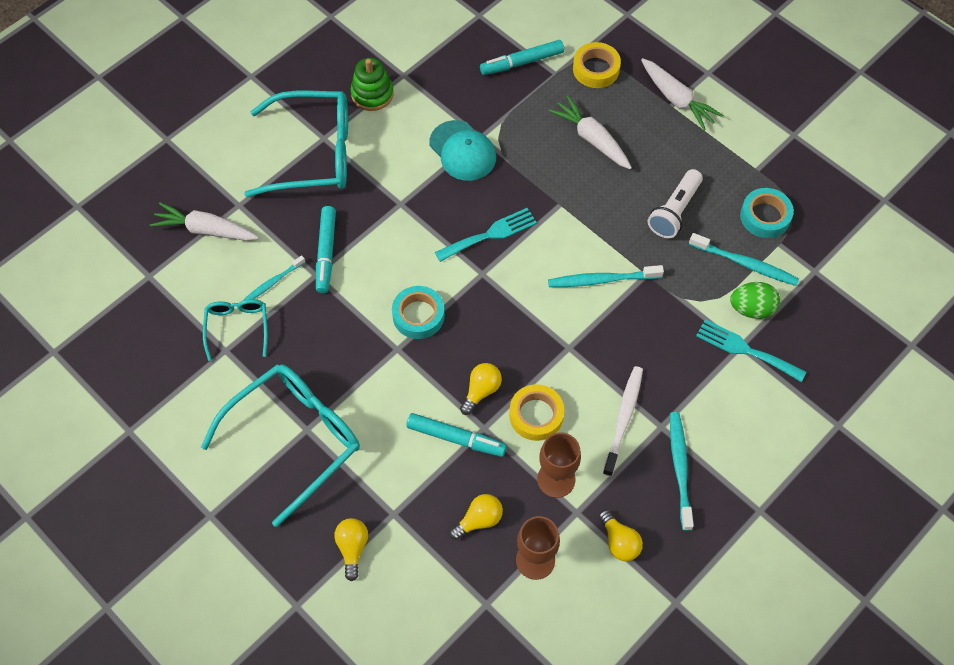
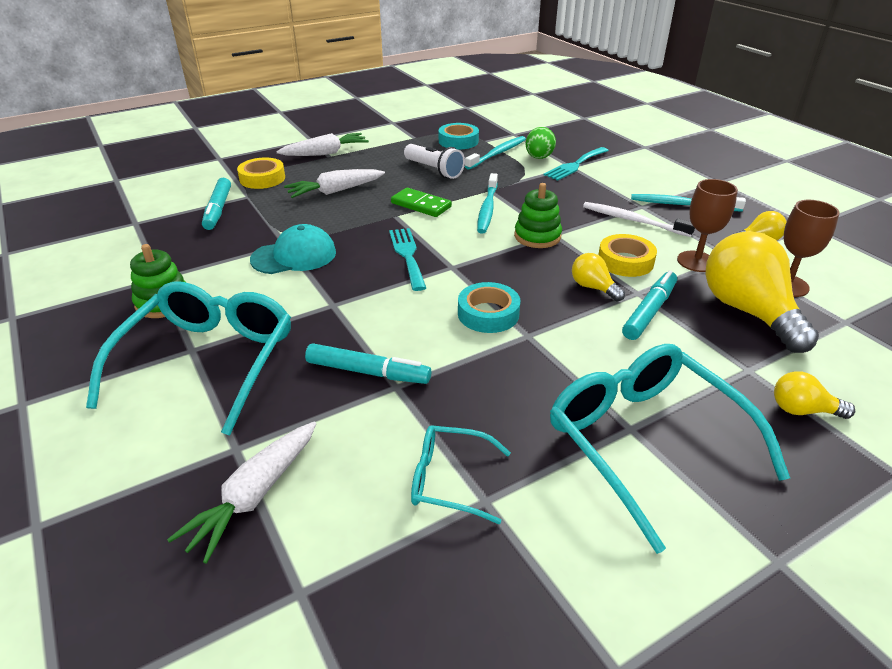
camera: 75 degrees left, 25 degrees down
(273, 282) = (389, 429): turquoise toothbrush -> none
(479, 520) = (748, 311): yellow light bulb -> yellow light bulb, size x2.11
(559, 333) = (537, 236): none -> green stacking toy
(589, 220) = (421, 205): none -> green domino

